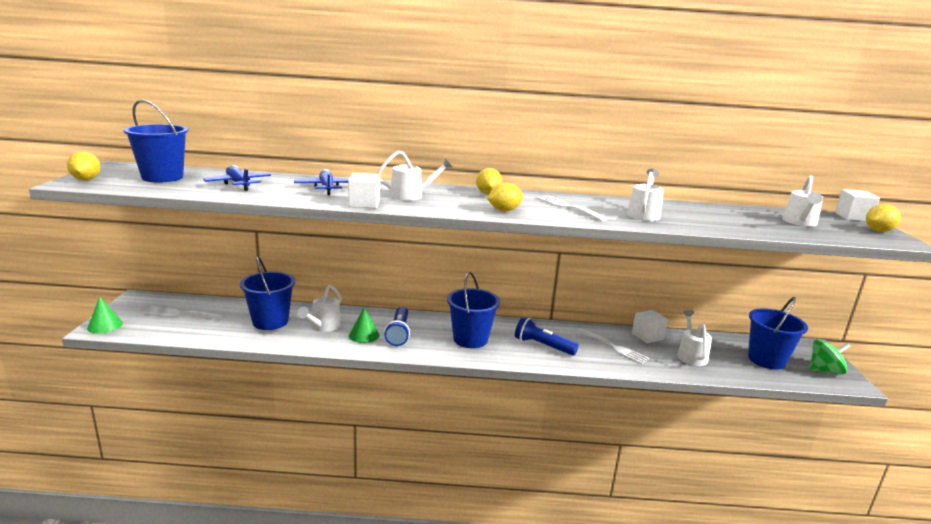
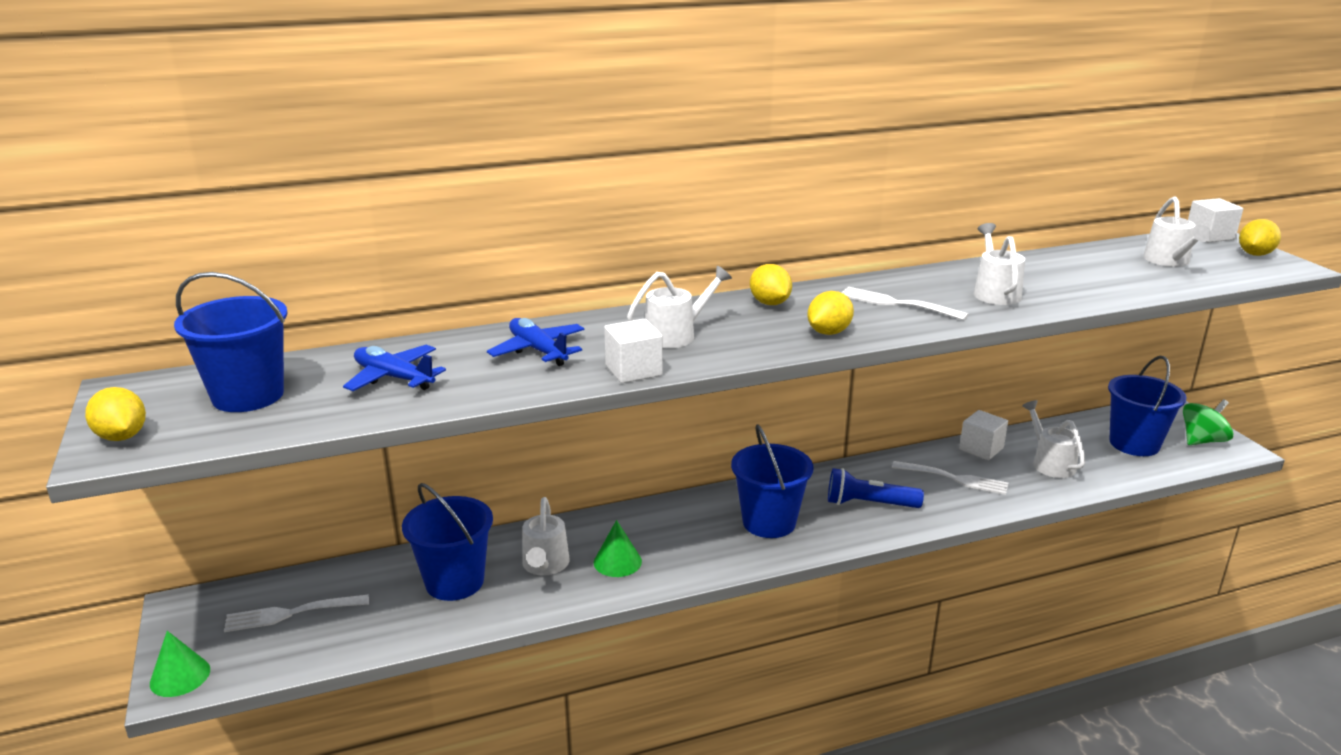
camera: 20 degrees left, 5 degrees up
(398, 333) = (663, 543): blue flashlight -> none

